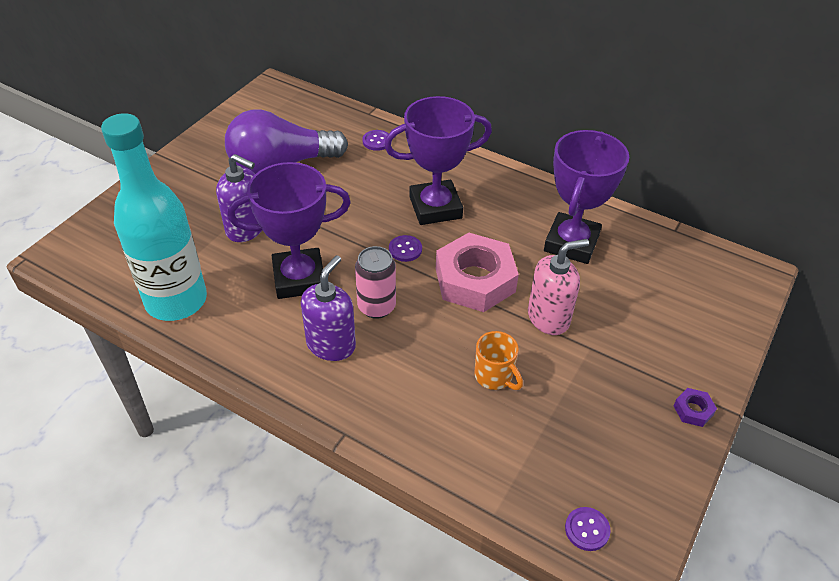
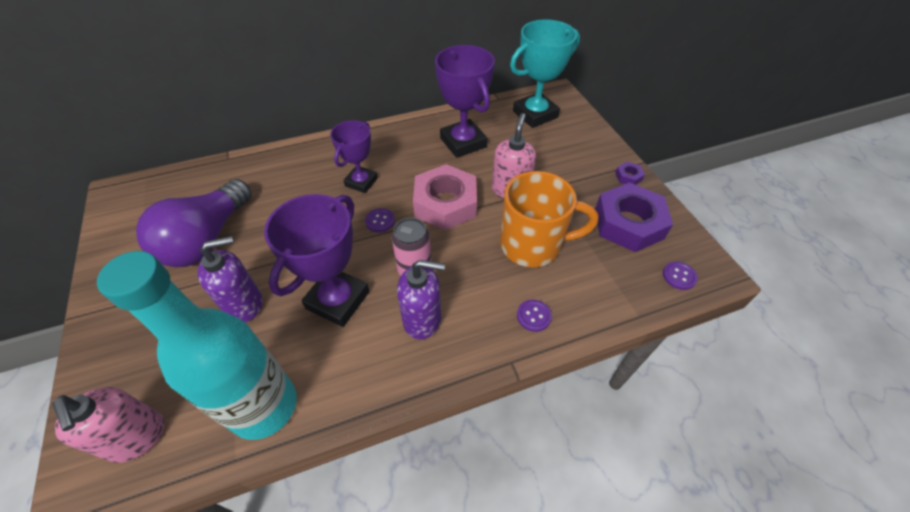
camera: 50 degrees left, 5 degrees up
(106, 254) = (137, 437): none -> pink soap dispenser
(331, 345) = (422, 319): purple soap dispenser -> purple soap dispenser turned 120 degrees clockwise
(377, 141) = (261, 171): purple button -> purple button (533, 316)
(435, 207) = (361, 182): purple trophy -> purple trophy, size x0.64
(494, 376) = (532, 245): orange mug -> orange mug, size x1.95
(616, 445) = (628, 223): none -> purple nut
(690, 274) = (535, 114): none -> turquoise trophy

